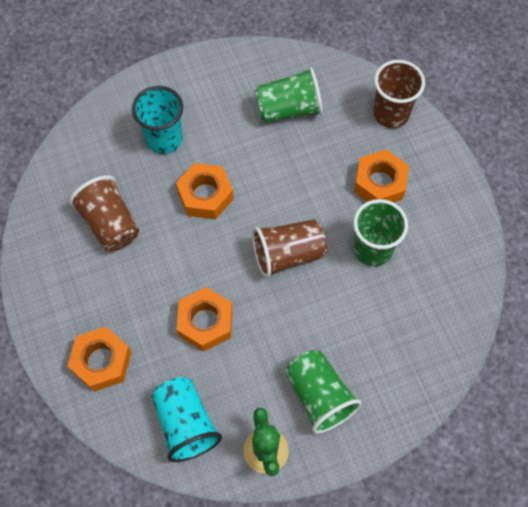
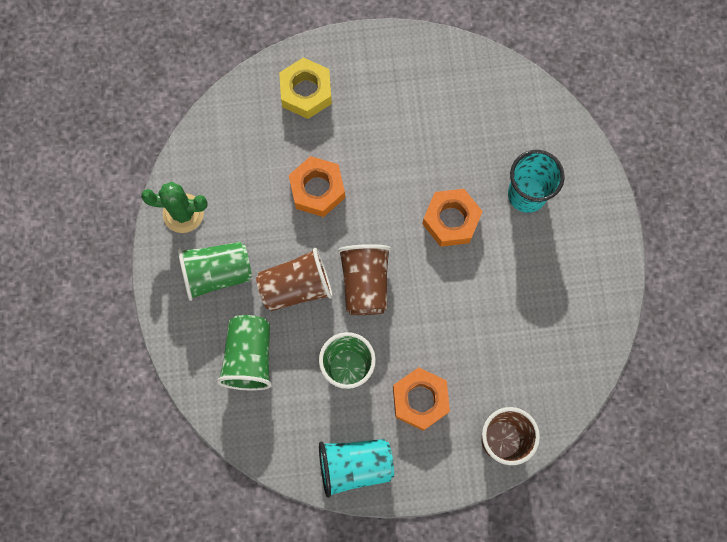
camera: 105 degrees right, 10 degrees up
(101, 361) = (306, 92): orange nut -> yellow nut
(110, 223) = (443, 124): brown cup -> brown cup (296, 286)
(185, 424) = (228, 151): turquoise cup -> turquoise cup (355, 465)
(289, 109) = (533, 331): green cup -> green cup (249, 357)

